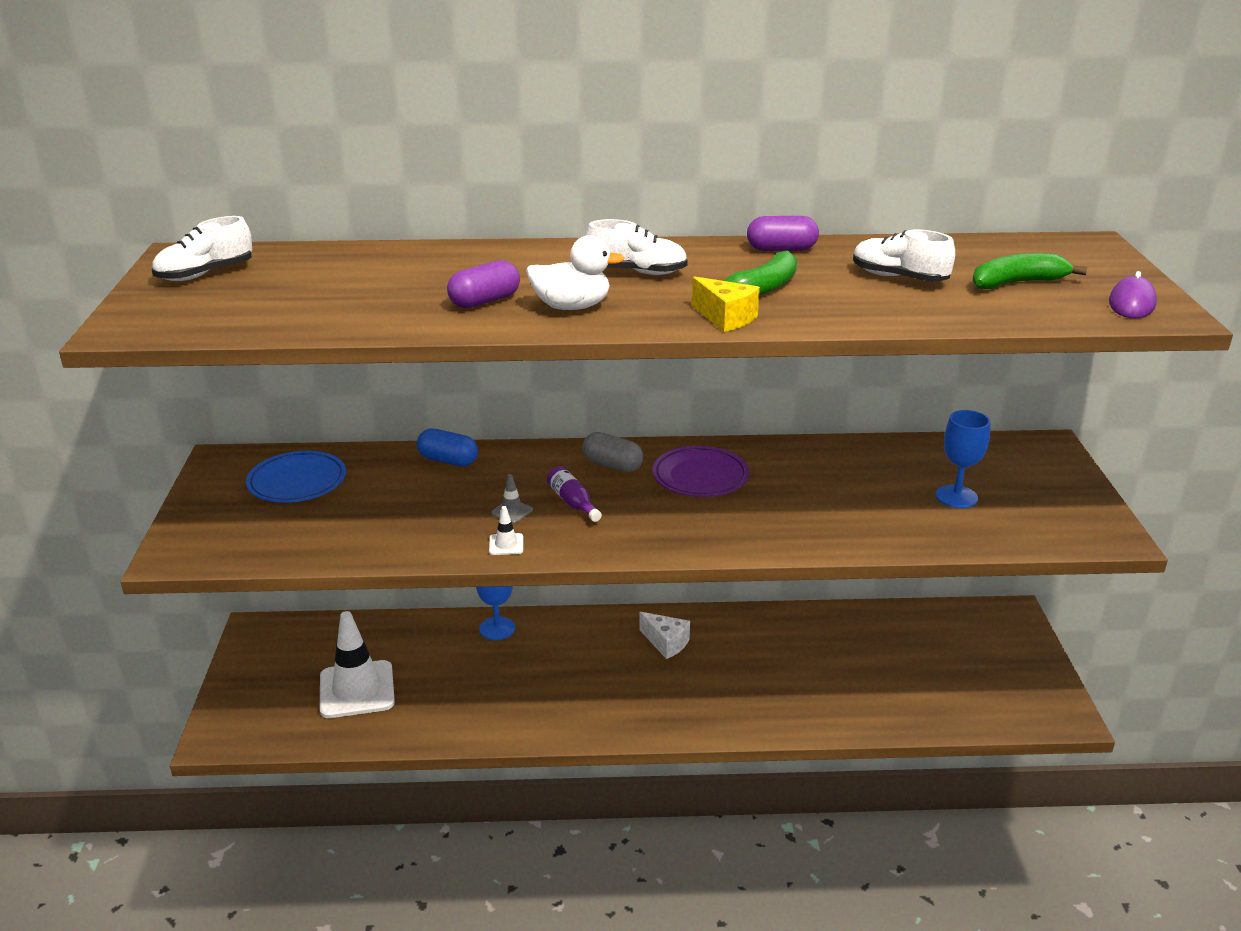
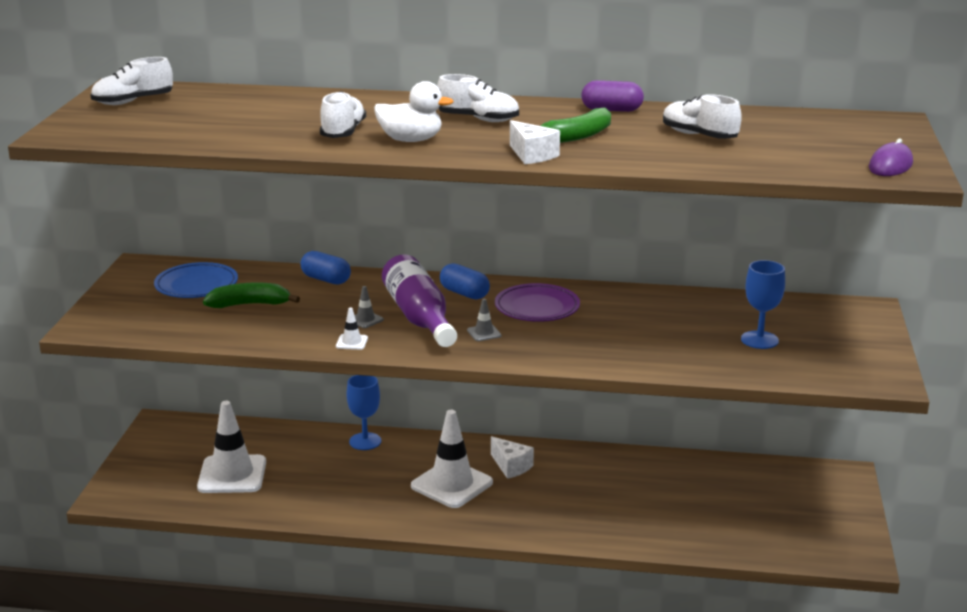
camera: 10 degrees right, 5 degrees down
(485, 301) = (343, 132): purple capsule -> white shoe
(573, 502) = (419, 317): purple bottle -> purple bottle, size x2.07
(608, 674) = (452, 484): none -> white traffic cone
(612, 465) = (464, 293): grey capsule -> blue capsule
(653, 517) = (484, 333): none -> grey traffic cone
(725, 318) = (532, 155): yellow cheese -> white cheese
(1017, 283) = (800, 145): green banana -> green banana (250, 304)

